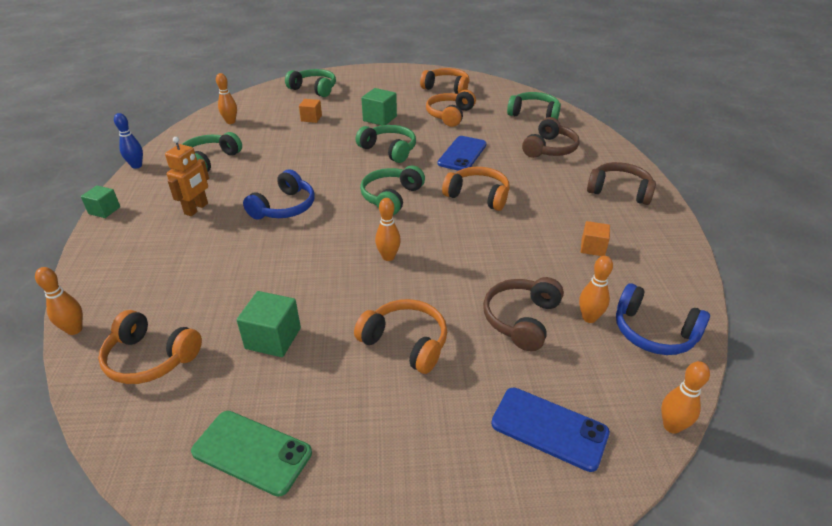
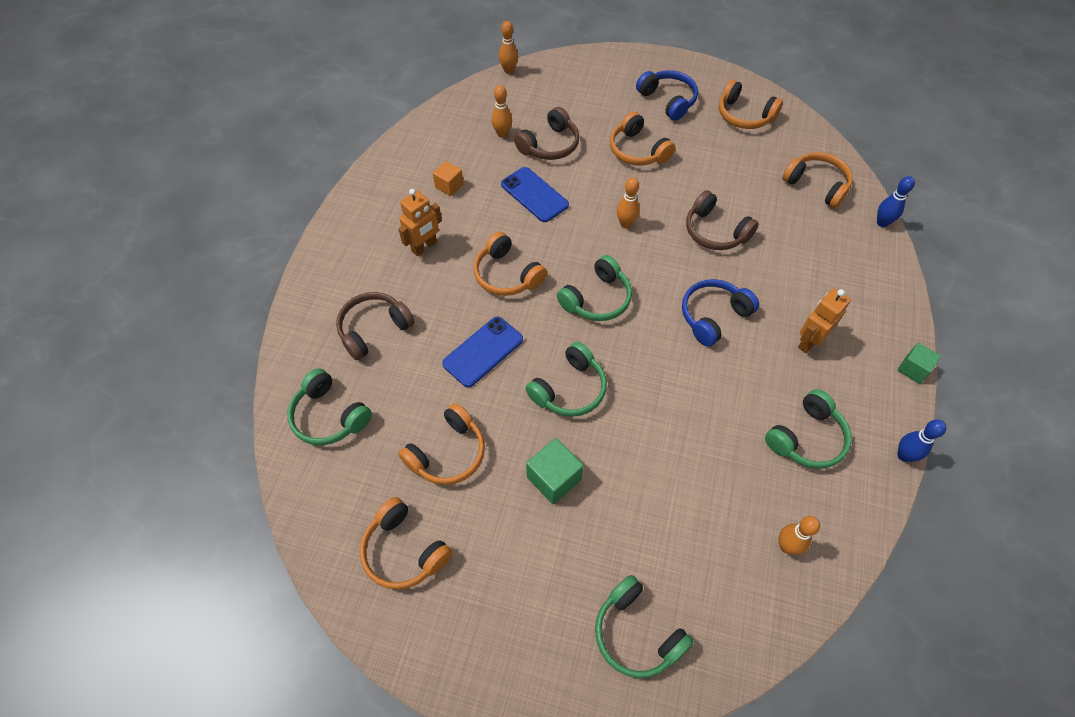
camera: 160 degrees left, 20 degrees up
(74, 329) = (882, 223): orange bowling pin -> blue bowling pin
(252, 452) = (744, 115): green phone -> orange headphones
(273, 338) = (730, 177): green cube -> none
(311, 118) = (657, 515): orange cube -> none
(389, 150) = (569, 389): green headphones -> green headphones turned 105 degrees counterclockwise
(549, 428) = (575, 85): blue phone -> blue phone (534, 195)
(564, 198) = (424, 247): none -> orange robot
(619, 191) = (364, 240): brown headphones -> brown headphones (715, 231)
(653, 332) = (468, 115): blue headphones -> blue headphones (667, 100)

